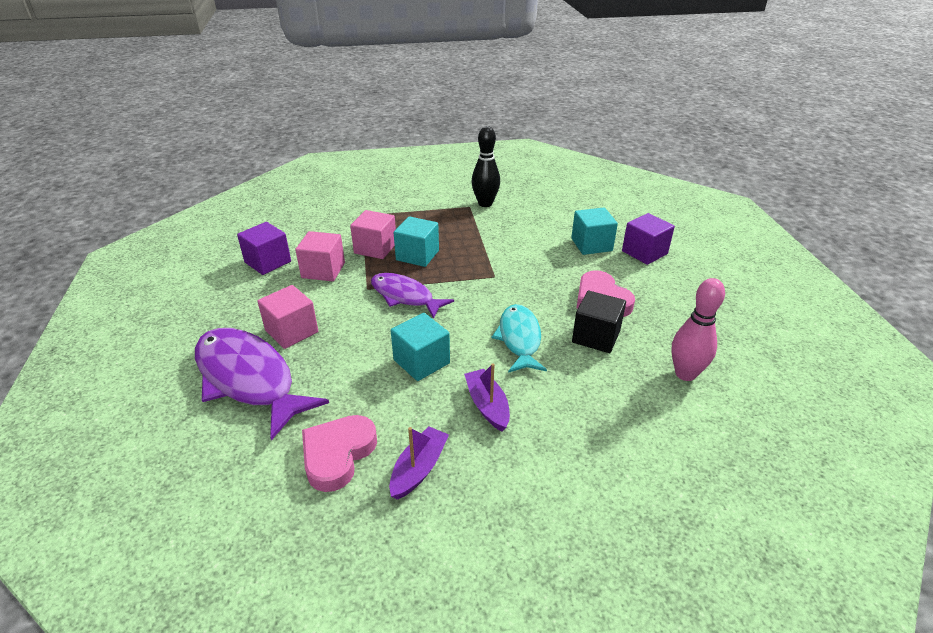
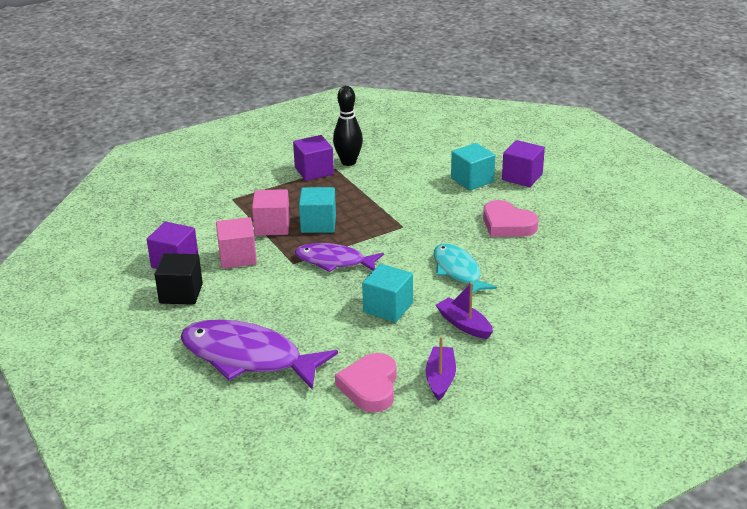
camera: 20 degrees left, 5 degrees down
(291, 331) = (253, 313): pink cube -> none
(449, 205) = (314, 171): none -> purple cube
(596, 336) = (519, 254): black cube -> black cube (181, 293)
(685, 374) = (602, 265): pink bowling pin -> none

